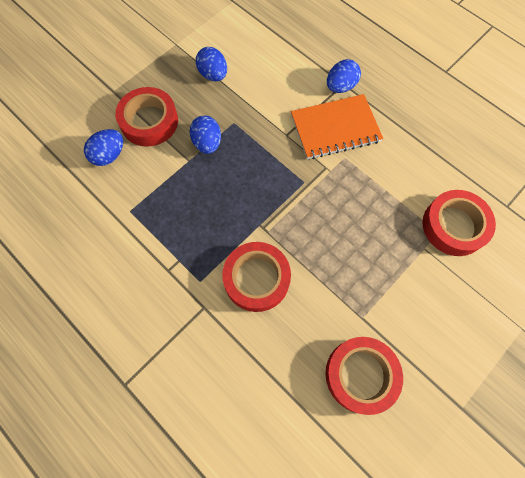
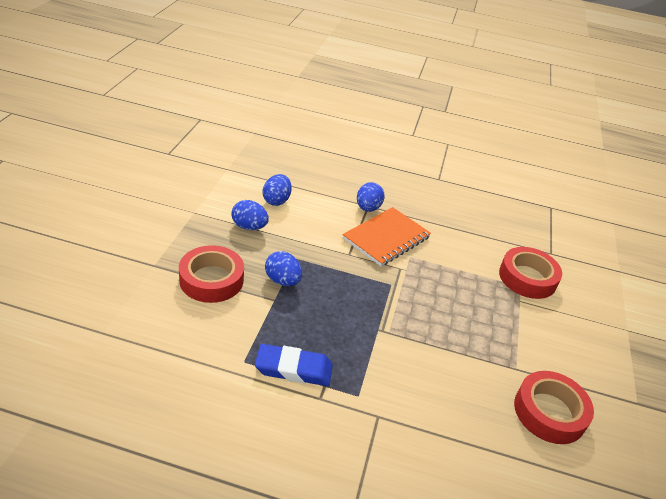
camera: 35 degrees left, 30 degrees down
(109, 155) = (188, 320): blue egg -> blue egg (276, 200)
(163, 234) = (293, 369): none -> blue eraser
(256, 279) = (408, 373): red tape -> none

